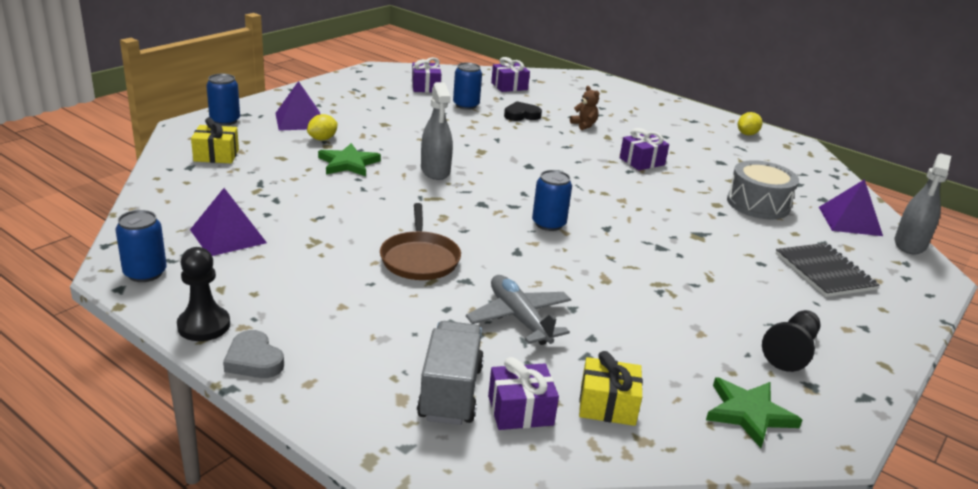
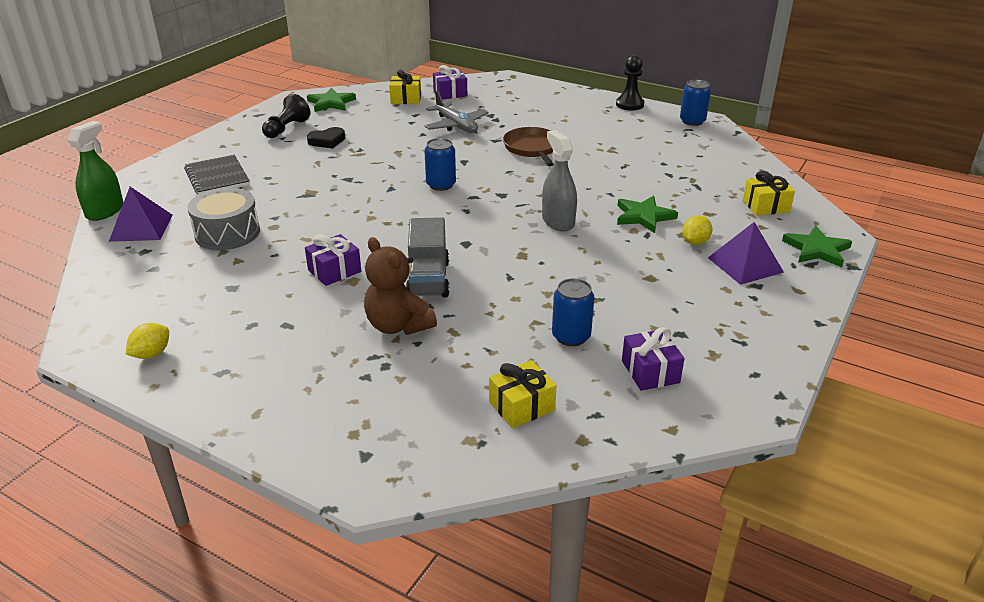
camera: 175 degrees right, 5 degrees up
(225, 120) = (817, 250): blue can -> green star
(228, 236) = (671, 145): purple pyramid -> none
(254, 360) = (590, 96): grey heart -> none
(450, 392) = (486, 95): grey truck -> grey truck (428, 279)
(509, 86) = (521, 406): purple gift -> yellow gift
(521, 115) = (488, 330): black heart -> black heart (327, 141)
(584, 125) = (398, 325): brown teddy bear -> brown teddy bear, size x1.81
(910, 244) = (105, 211): grey spray bottle -> green spray bottle

